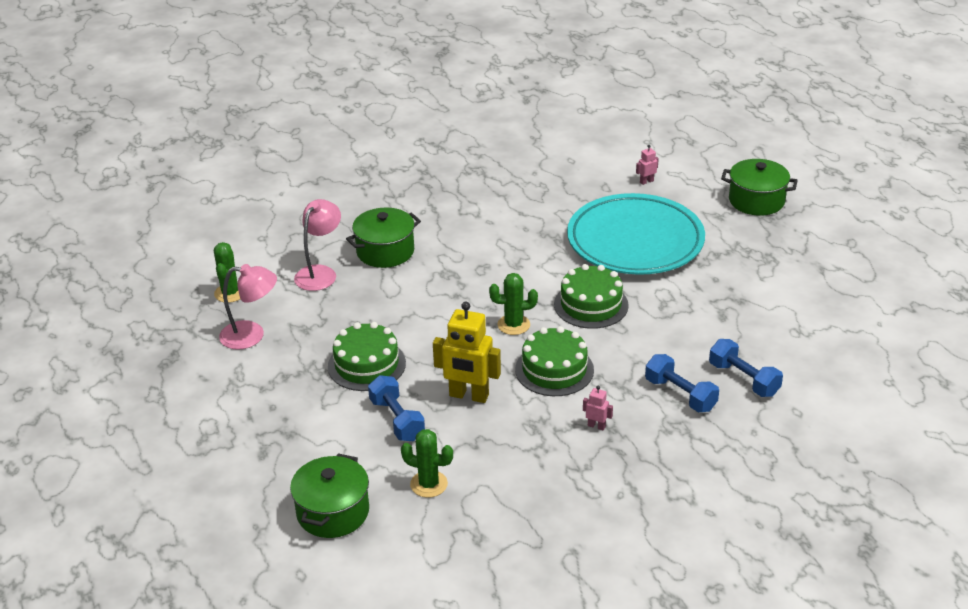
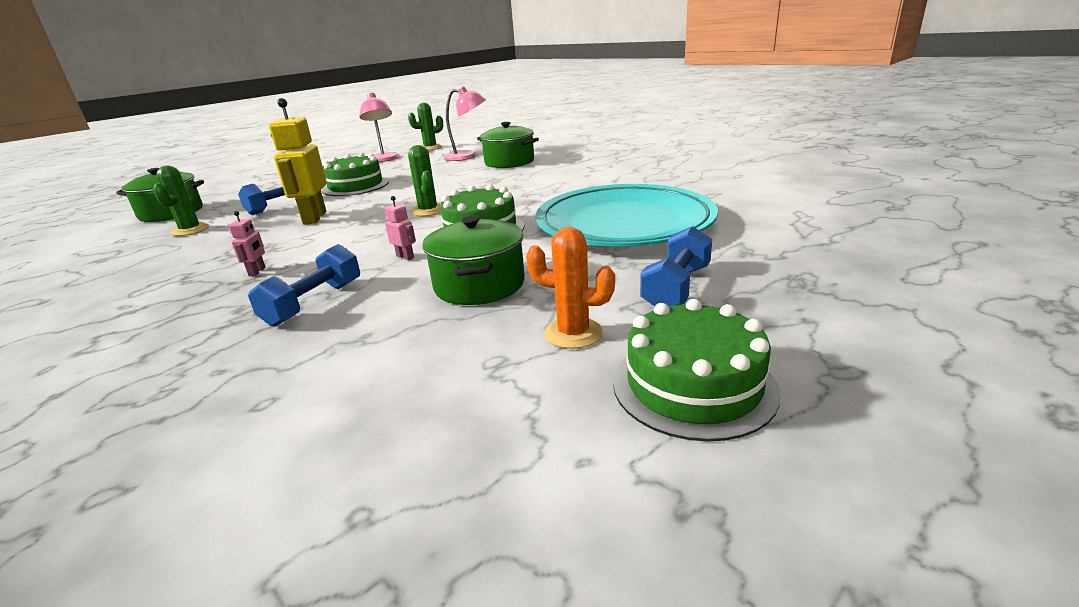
camera: 70 degrees right, 10 degrees down
(554, 370) = (358, 237): green cake -> green cake (693, 385)
(646, 181) = (756, 206): pink robot -> pink robot (405, 257)
(743, 379) = (352, 339): blue dumbbell -> blue dumbbell (676, 288)
(756, 201) = (829, 266): green pot -> green pot (479, 285)
(781, 302) = (573, 333): none -> orange cactus

